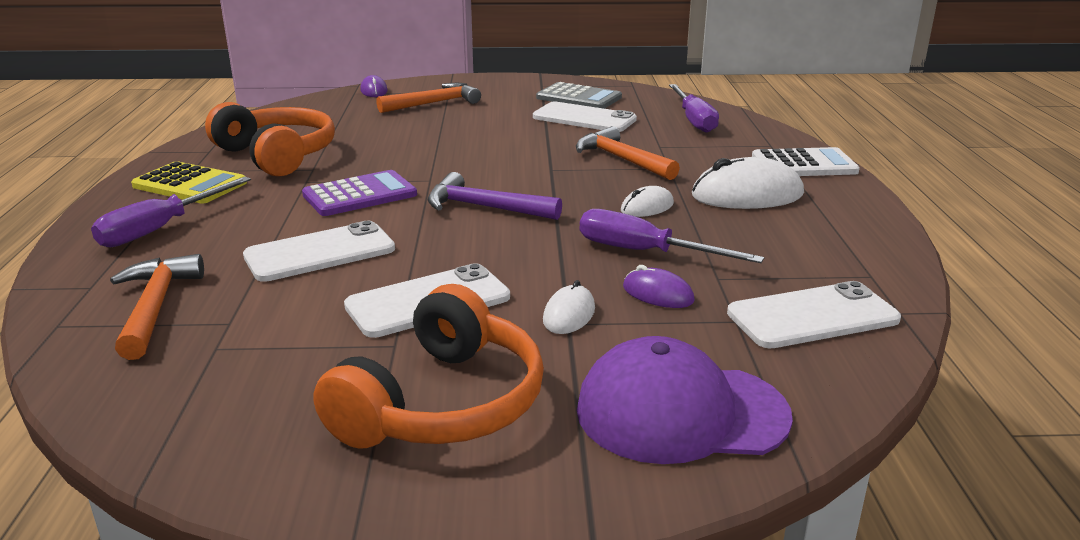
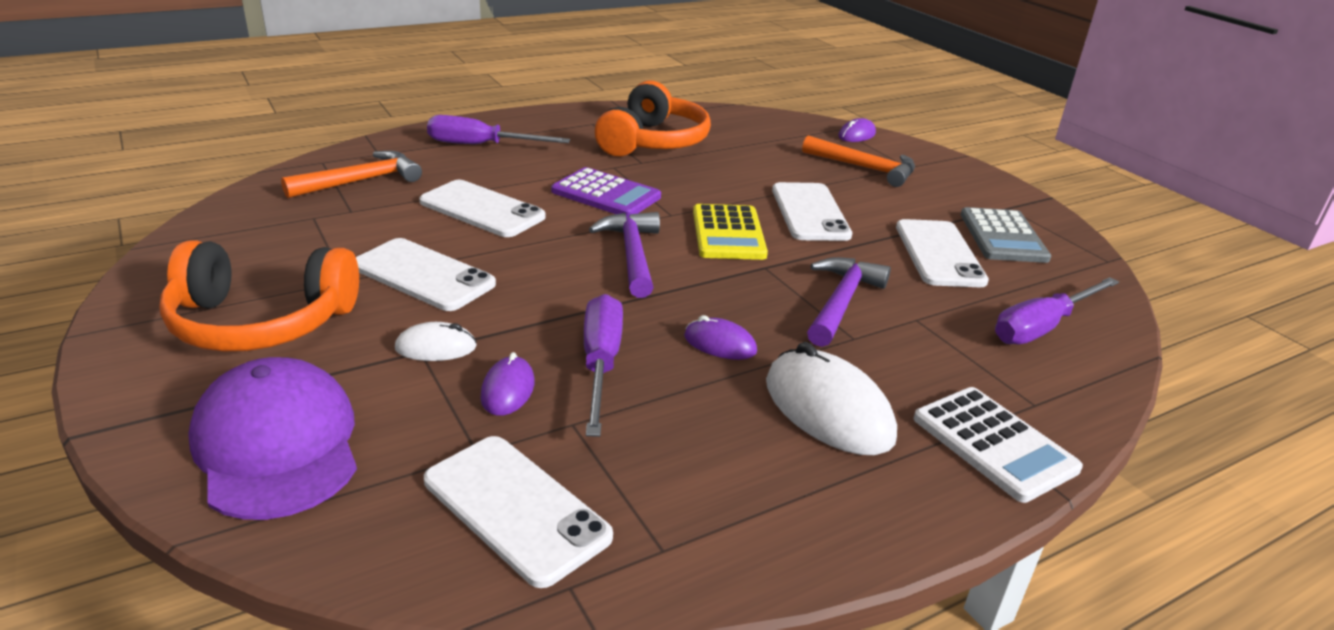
camera: 60 degrees right, 5 degrees up
(190, 184) = (564, 131): yellow calculator -> yellow calculator (728, 233)
(484, 136) = (810, 212): none -> white phone
(622, 159) = (841, 302): orange hammer -> purple hammer
(647, 207) = (720, 344): white mouse -> purple mouse

